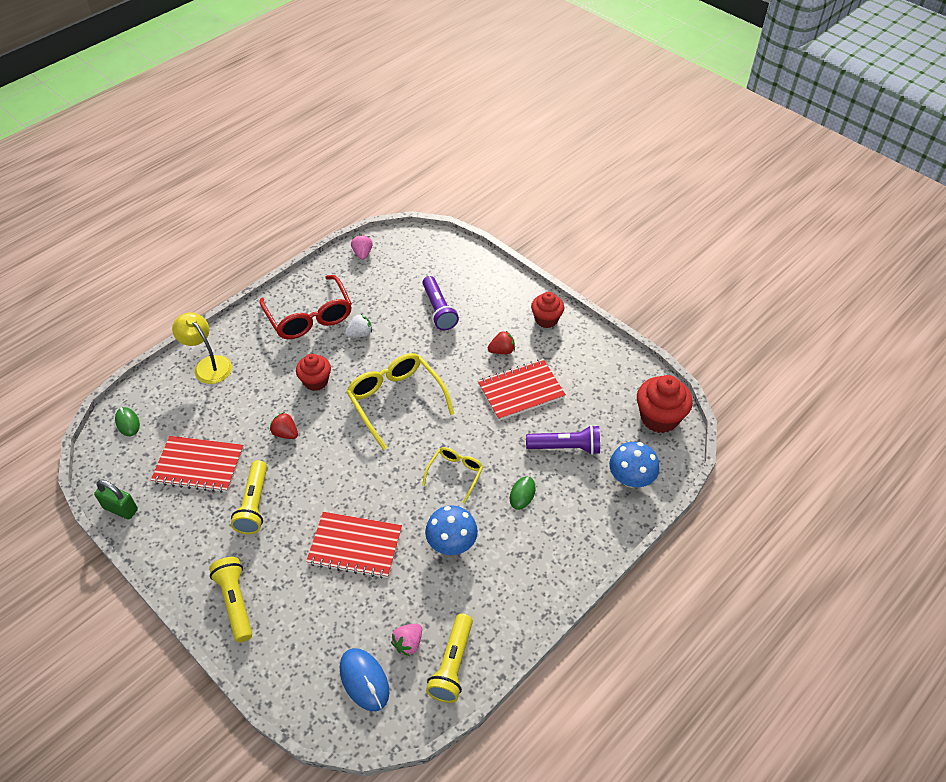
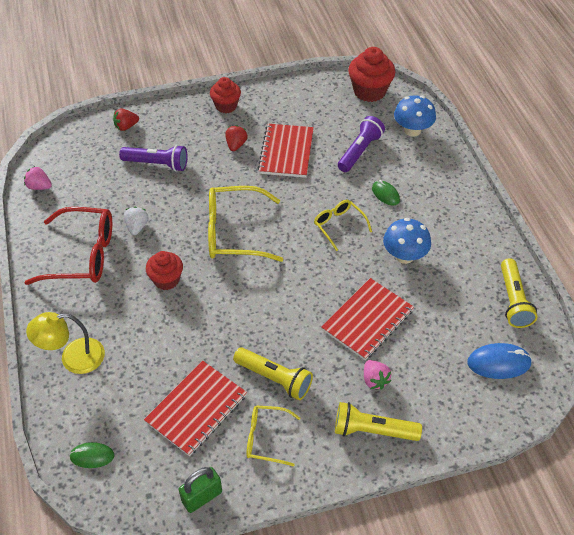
camera: 60 degrees left, 0 degrees up
(192, 526) = (266, 438): none -> yellow glasses
(285, 433) = (210, 325): red strawberry -> red strawberry (126, 126)
(408, 643) = (480, 321): pink strawberry -> pink strawberry (374, 380)
(452, 664) = (513, 300): yellow flashlight -> yellow flashlight turned 45 degrees clockwise

